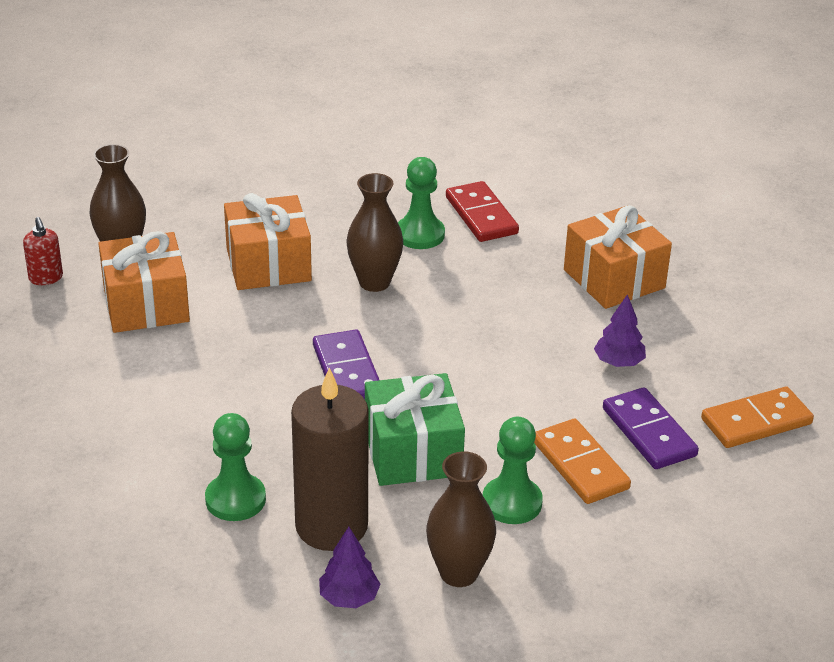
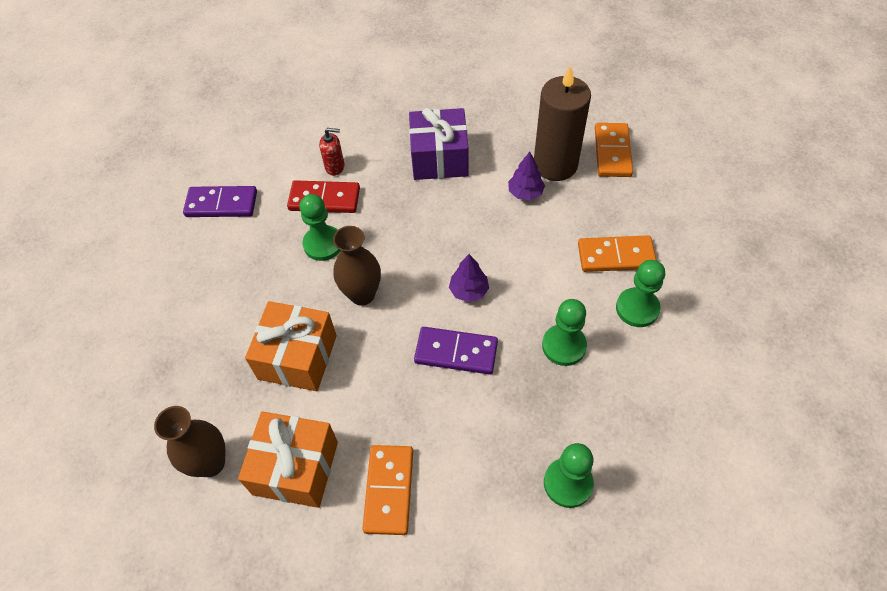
camera: 60 degrees left, 20 degrees up
(46, 278) = (208, 541): red soap dispenser -> red soap dispenser (335, 167)
(156, 372) = (389, 490): none -> orange domino
(331, 526) = (621, 427): brown candle -> brown candle (555, 165)
(349, 598) = (697, 444): purple tree -> purple tree (469, 291)
(412, 452) = (564, 346): green gift -> green pawn
(459, 573) = (694, 367): brown vase -> none
(614, 279) = (439, 158): orange gift -> purple gift
(649, 432) = (599, 207): purple domino -> purple domino (221, 204)

